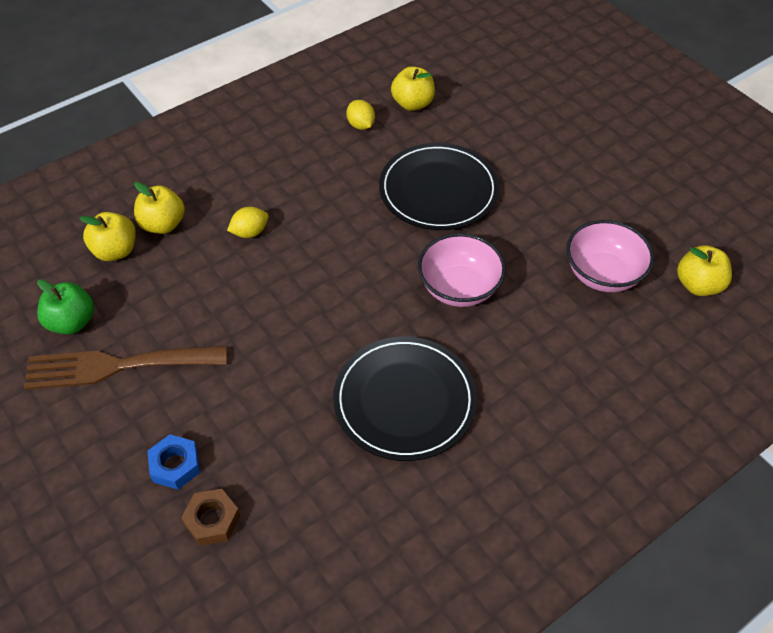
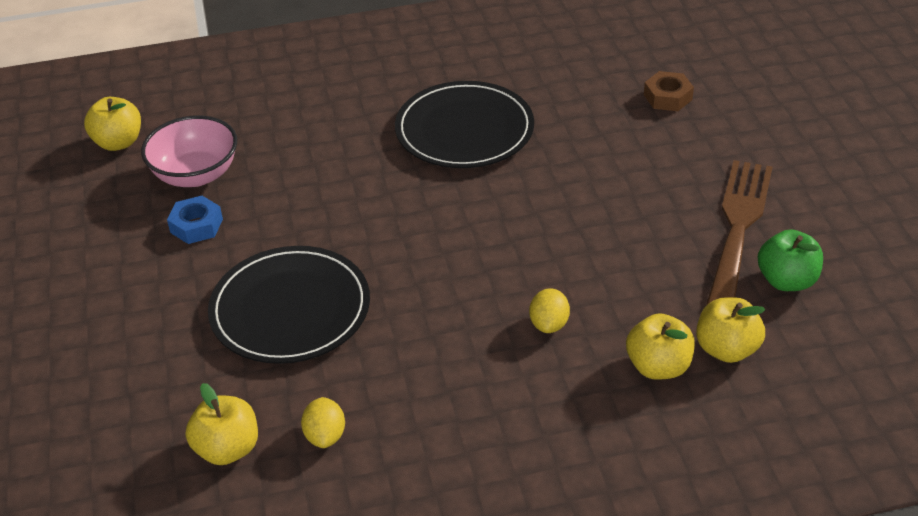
camera: 155 degrees left, 10 degrees down
(116, 366) = (738, 225): brown fork -> brown fork turned 90 degrees counterclockwise
(175, 465) = (692, 137): blue nut -> blue nut (196, 225)
(250, 232) = (549, 324): yellow lemon -> yellow lemon turned 75 degrees counterclockwise
(459, 288) = (348, 201): pink bowl -> none

